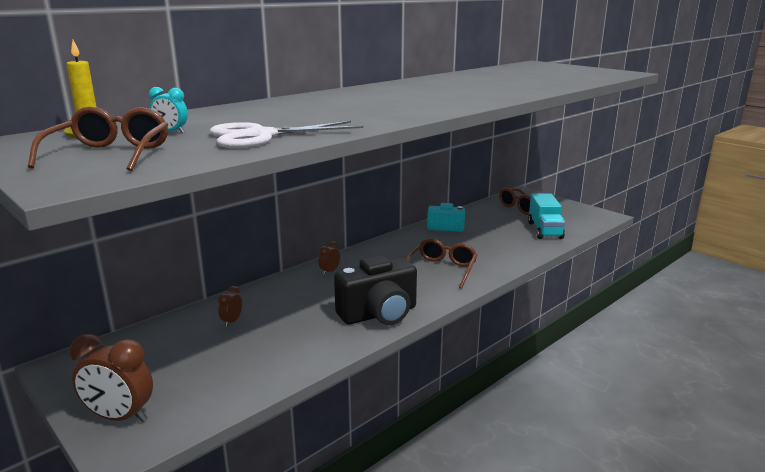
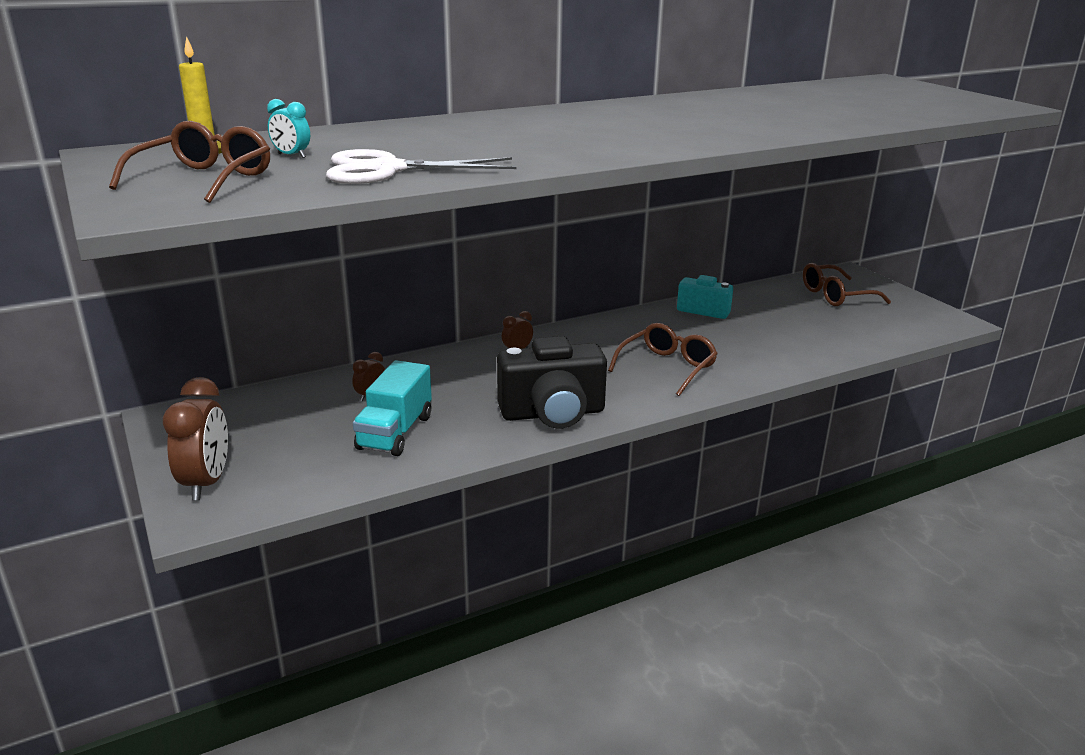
camera: 15 degrees right, 5 degrees up
(120, 417) = (206, 483): brown clock -> brown clock turned 120 degrees counterclockwise
(544, 230) = (847, 332): turquoise truck -> turquoise truck (395, 432)

